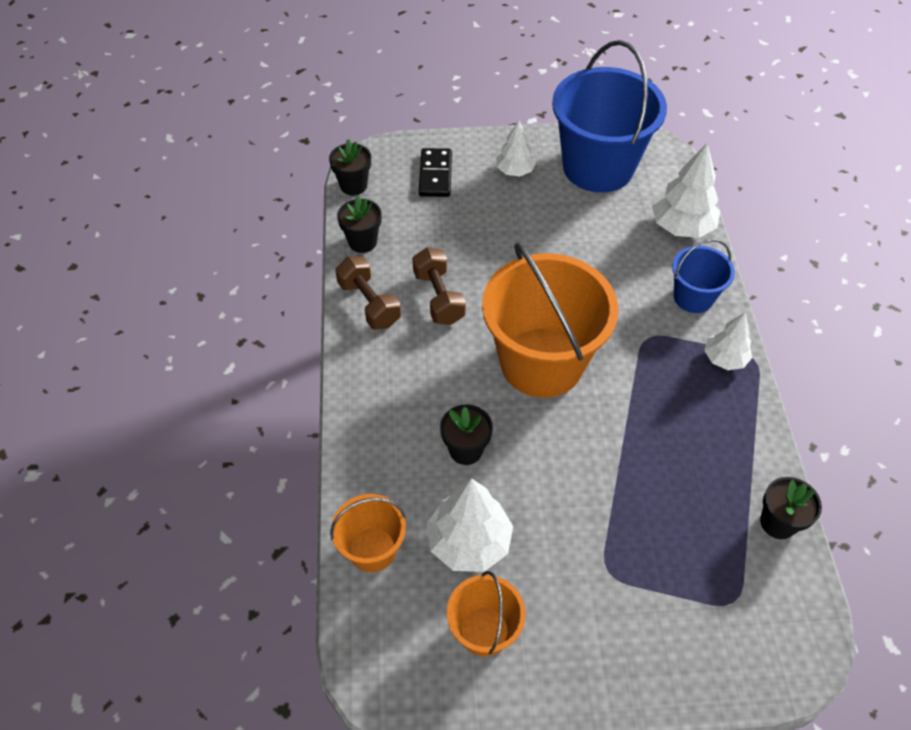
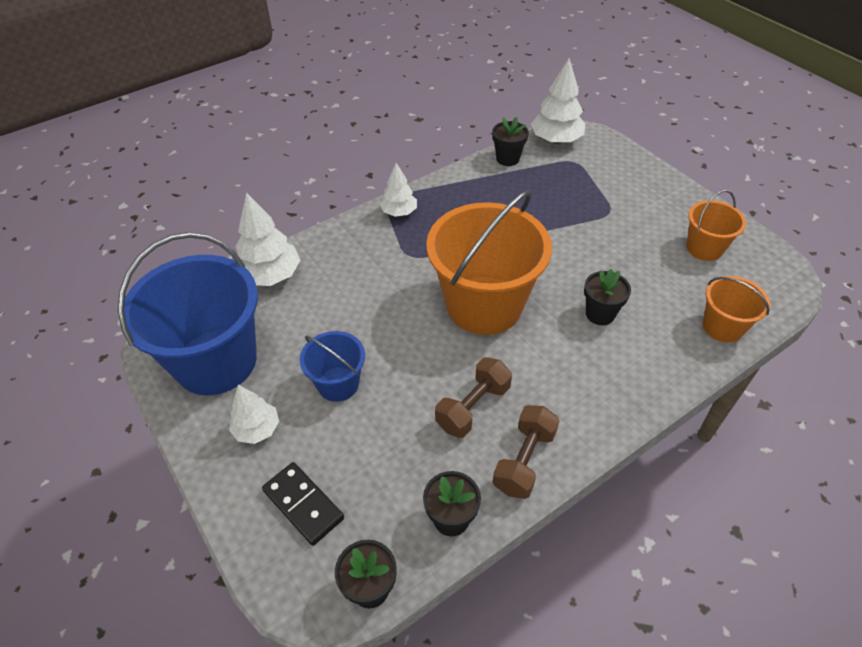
camera: 120 degrees left, 5 degrees down
(435, 175) = (303, 504): black domino -> black domino turned 75 degrees clockwise
(469, 542) = (661, 280): white tree -> white tree (556, 140)
(693, 297) = (350, 244): blue bucket -> blue bucket (338, 384)

